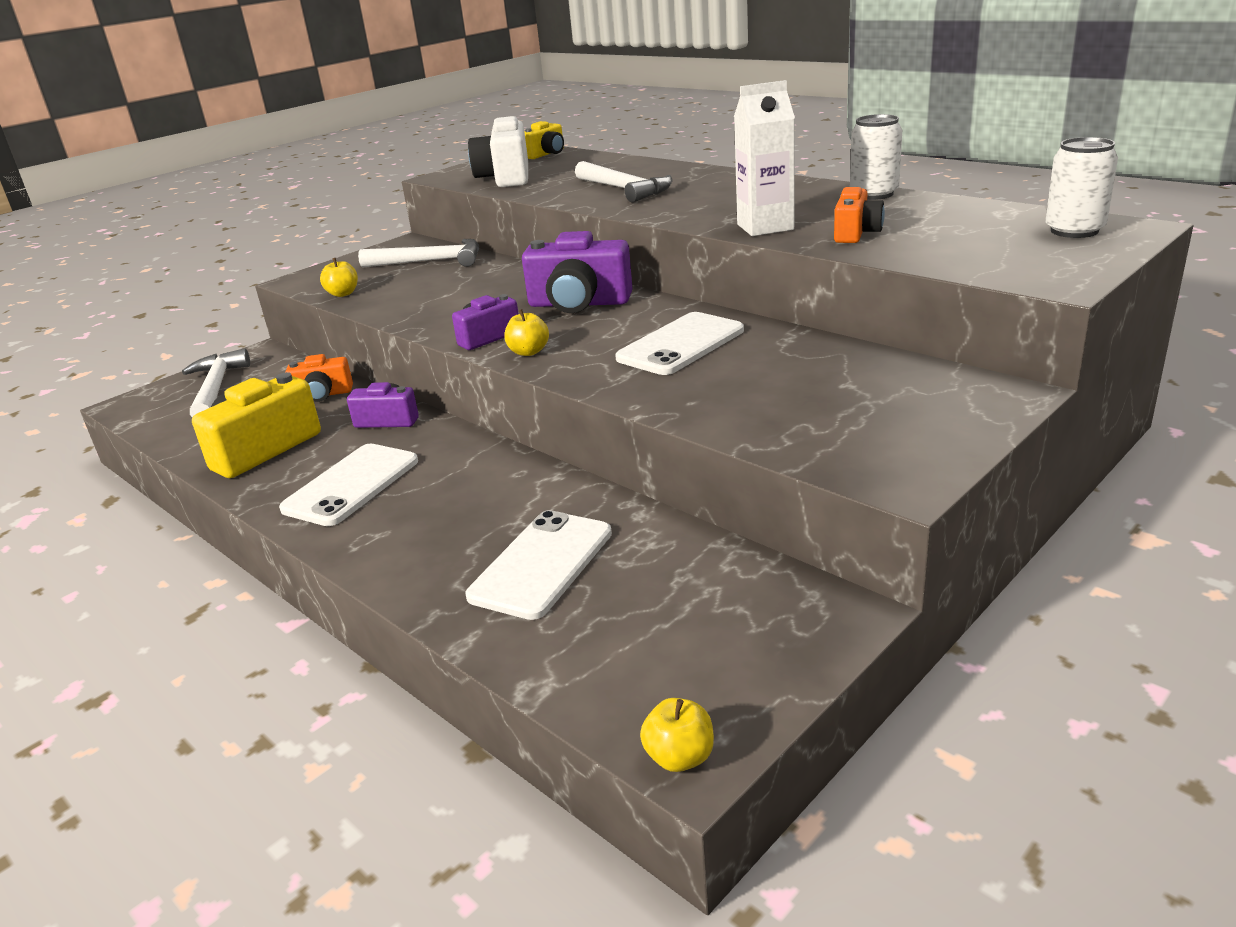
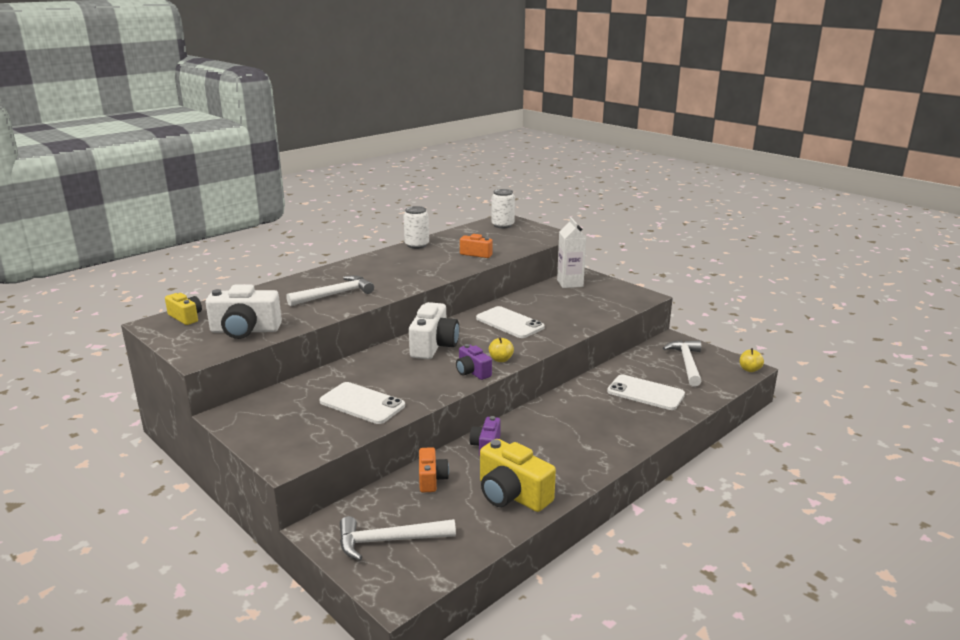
camera: 90 degrees left, 5 degrees down
(343, 294) = (345, 433): yellow apple -> none
(351, 485) = (567, 451): white phone -> white phone (362, 403)
(430, 261) = (297, 400): white hammer -> white hammer (687, 363)
(579, 303) = (433, 346): purple camera -> white camera
(765, 227) = (451, 268): white carton -> white carton (570, 283)

